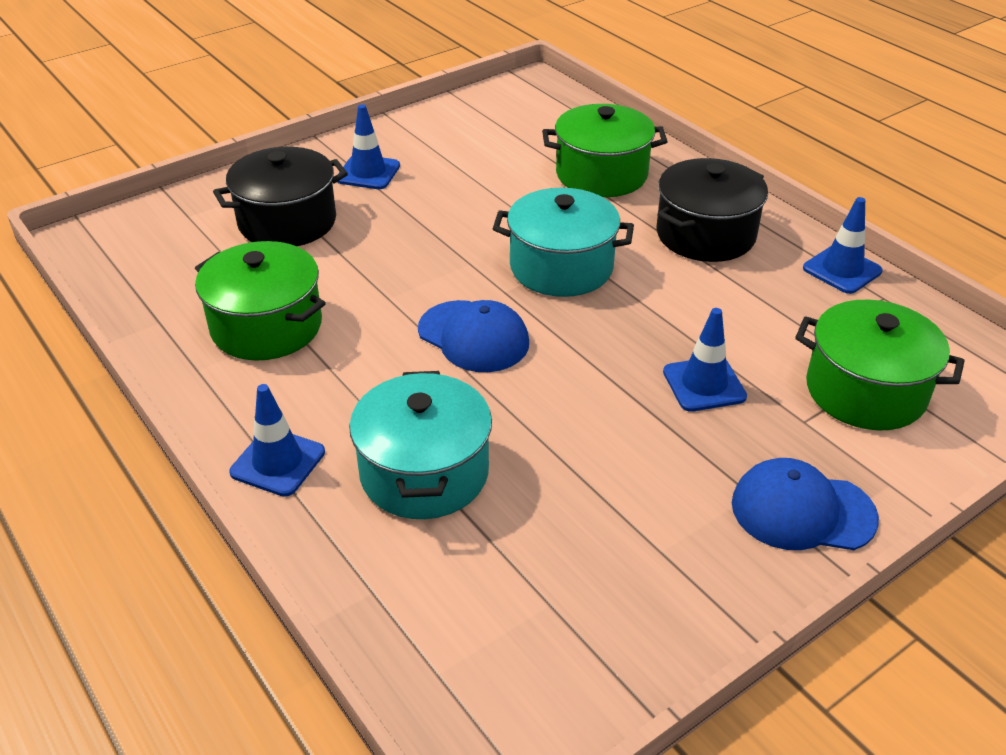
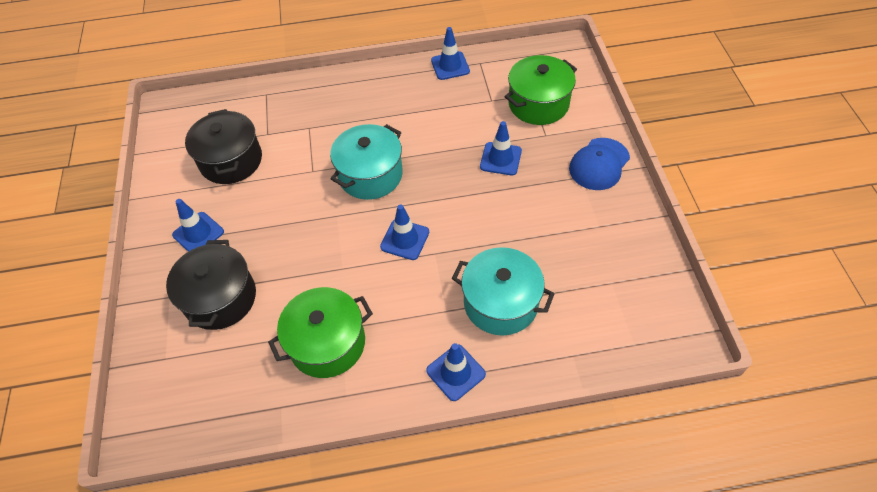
camera: 60 degrees left, 15 degrees up
(473, 336) = (405, 239): blue cap -> blue traffic cone
(601, 174) = (296, 119): green pot -> none
(705, 235) = (385, 102): black pot -> black pot (231, 160)

